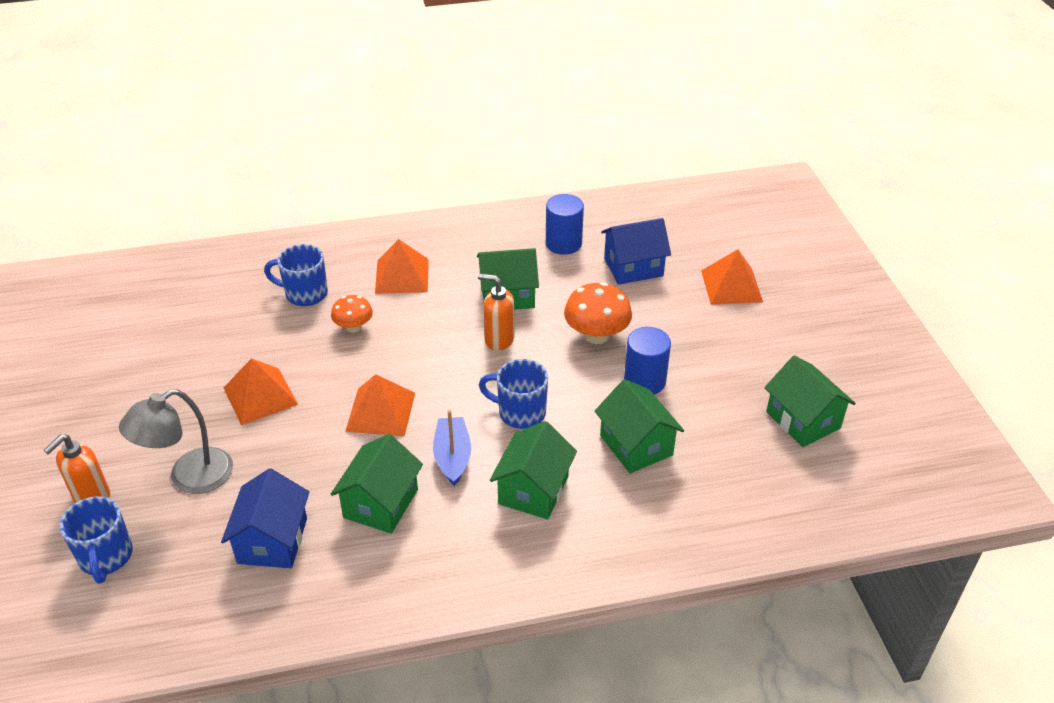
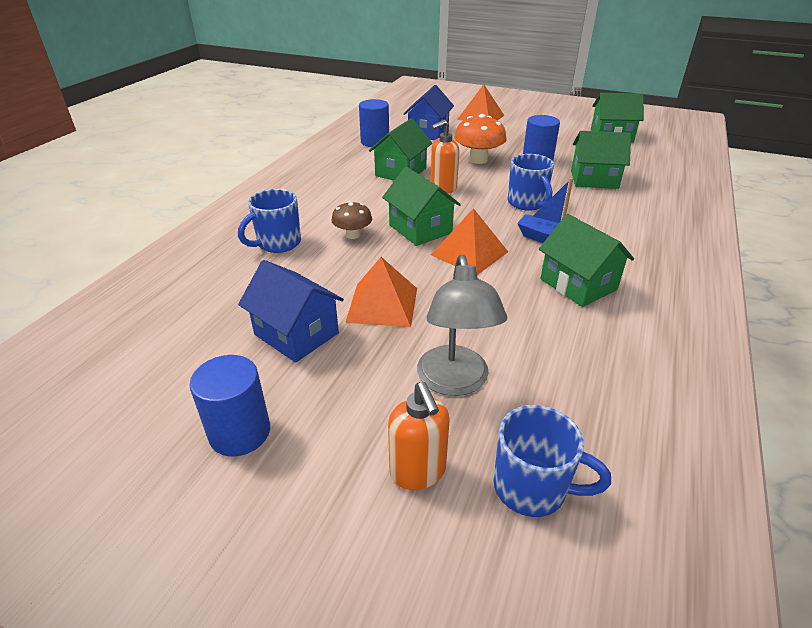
camera: 55 degrees left, 5 degrees down
(82, 400) = (240, 432): none -> blue cylinder
(272, 540) = (585, 354): blue house -> blue house (296, 334)
(353, 327) = (353, 235): orange mushroom -> brown mushroom
(402, 276) = (321, 199): orange pyramid -> none
(520, 412) = (527, 203): blue mug -> blue mug turned 75 degrees counterclockwise
(533, 490) = (610, 222): green house -> green house (420, 229)

